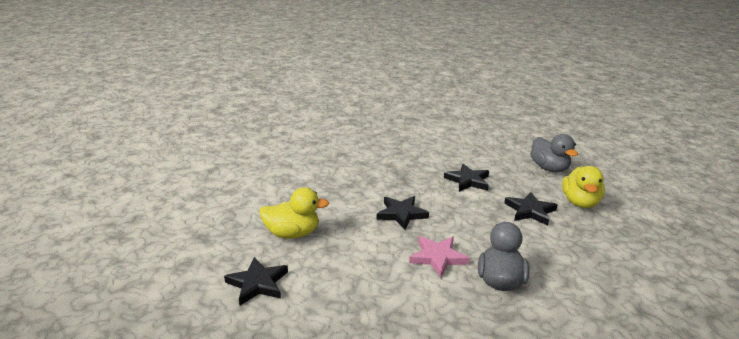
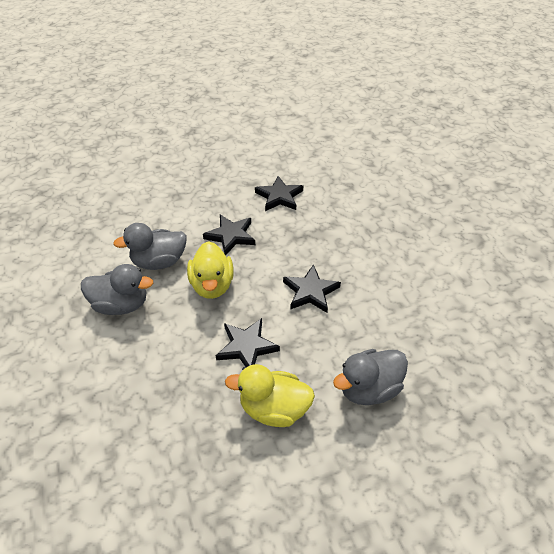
camera: 85 degrees right, 20 degrees up
(258, 283) = (134, 165): black star -> black star (279, 196)
(292, 233) = (196, 173): yellow duck -> yellow duck (212, 285)
(437, 257) = (159, 262): pink star -> grey duck

